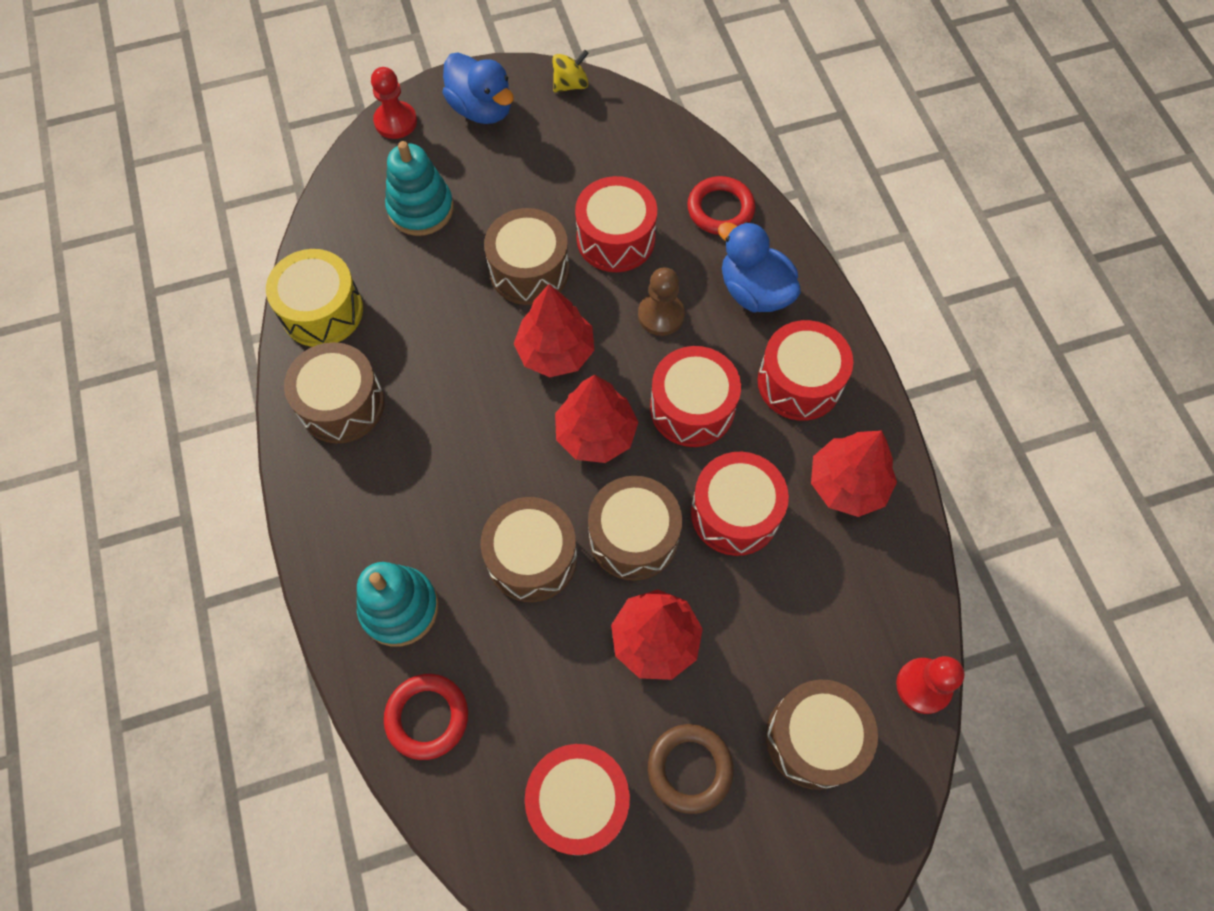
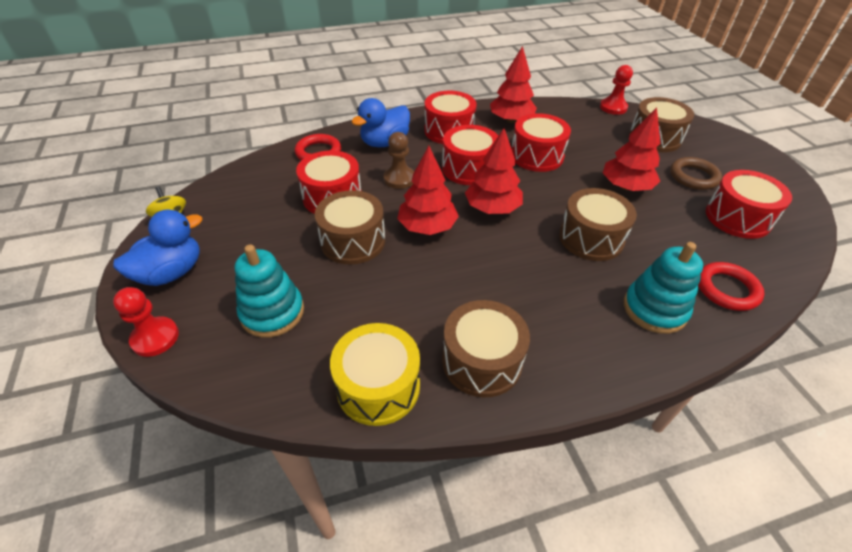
camera: 90 degrees left, 20 degrees down
(633, 537) = (562, 193): brown drum -> none

